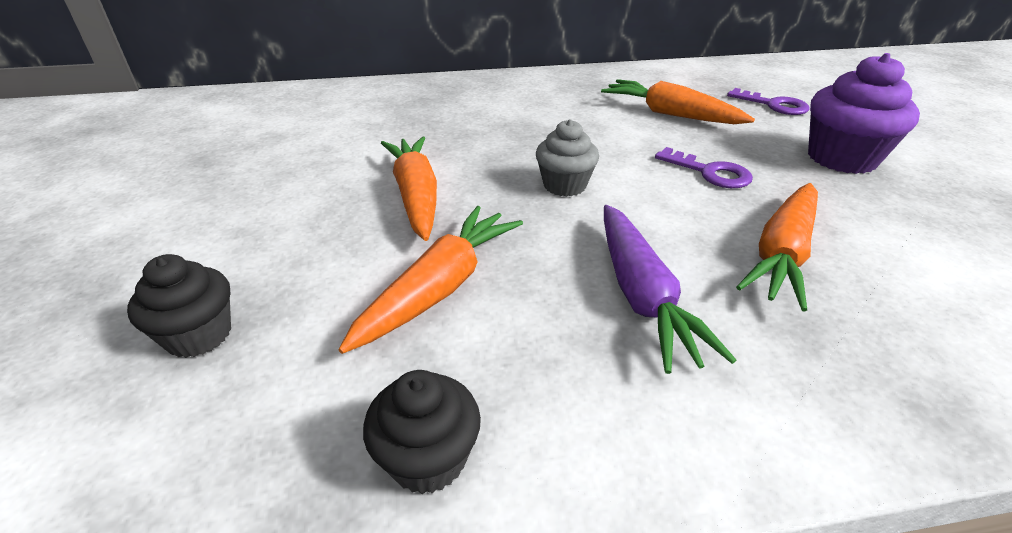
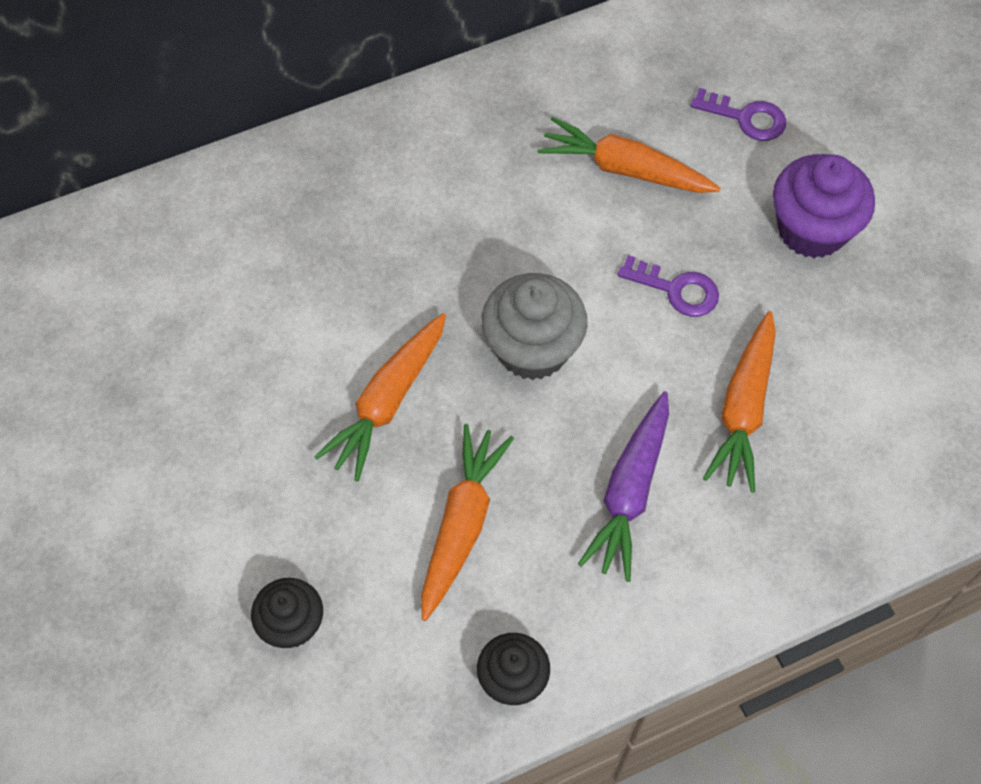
camera: 15 degrees left, 25 degrees up
(416, 195) = (387, 402): orange carrot -> orange carrot turned 120 degrees counterclockwise
(564, 185) = (532, 348): grey cupcake -> grey cupcake, size x1.60
(642, 296) = (629, 492): purple carrot -> purple carrot turned 45 degrees clockwise

